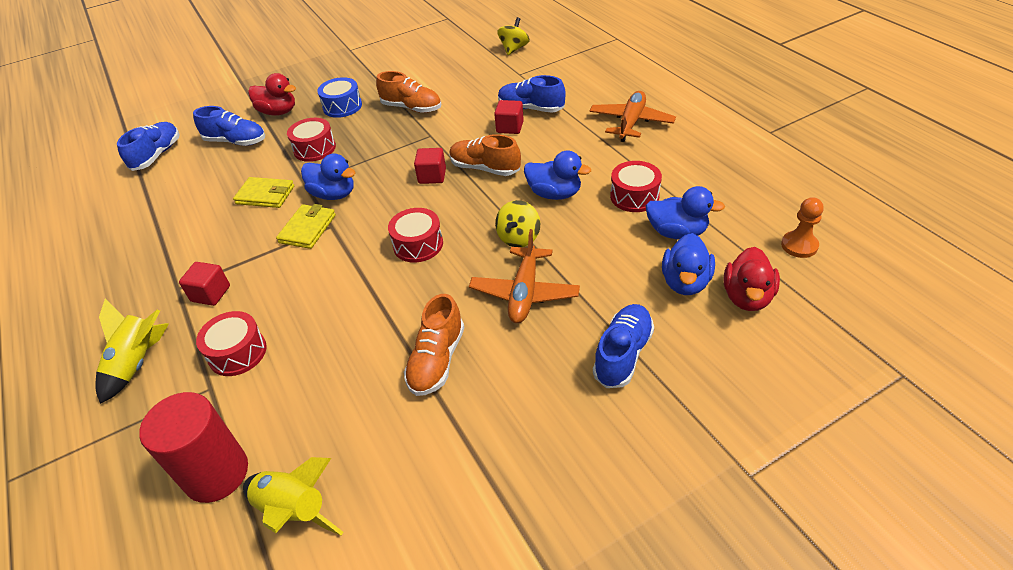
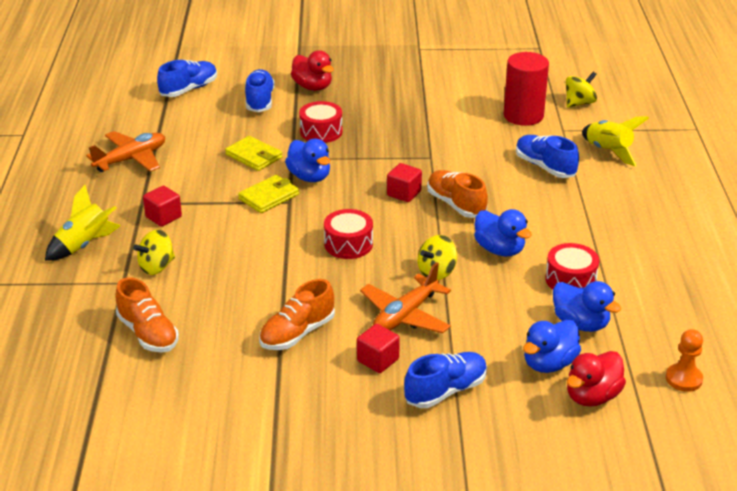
camera: 25 degrees right, 10 degrees down
(216, 473) = (94, 338): red cylinder -> red cylinder (523, 116)
(236, 141) = (259, 101): blue shoe -> blue shoe turned 135 degrees counterclockwise
(237, 353) = (156, 267): red drum -> yellow spinning top
(294, 510) = (130, 382): yellow rocket -> yellow rocket (608, 151)
(342, 106) = (372, 102): blue drum -> none
(411, 108) = (433, 126): orange shoe -> orange shoe (148, 333)
(510, 127) = (509, 177): red cube -> red cube (378, 360)
(631, 123) = (630, 215): orange plane -> orange plane (131, 159)

